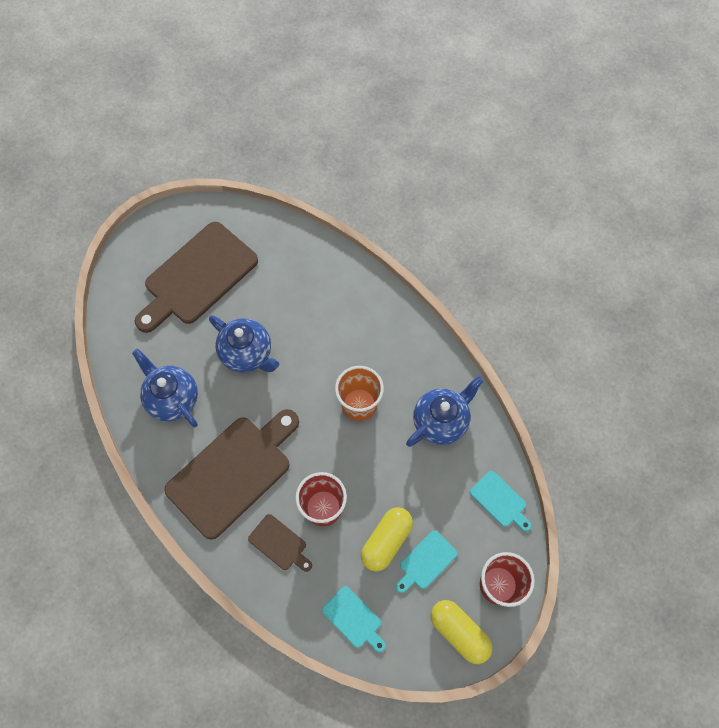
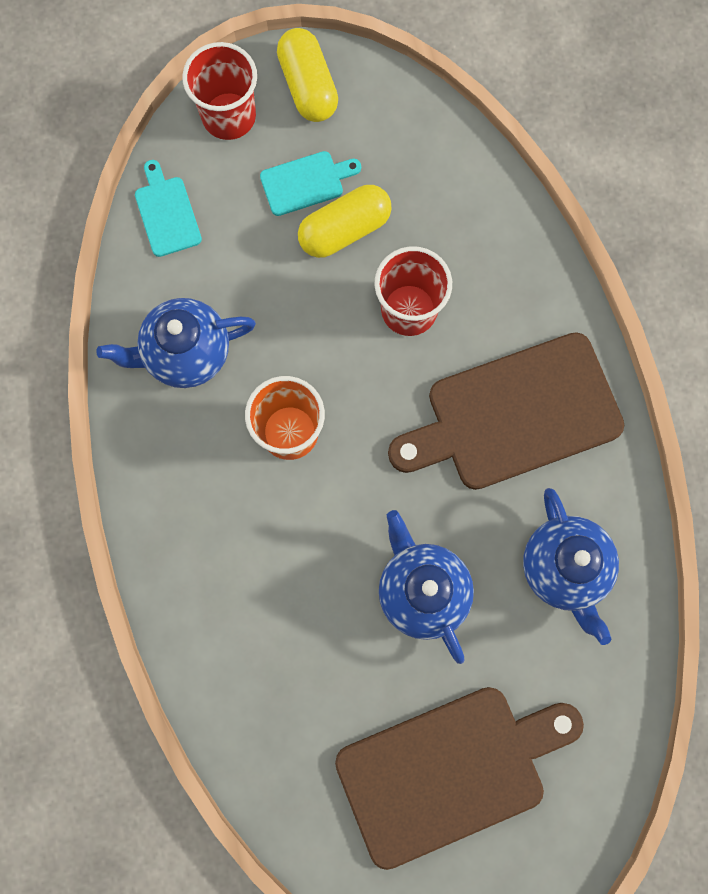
camera: 155 degrees left, 10 degrees up
(279, 544) = (488, 289): brown cutting board -> none
(354, 619) = (432, 157): turquoise cutting board -> none

